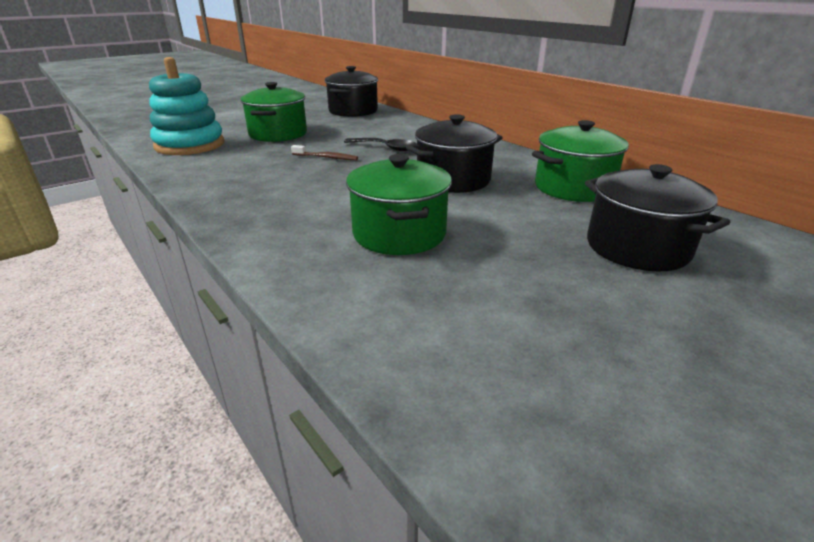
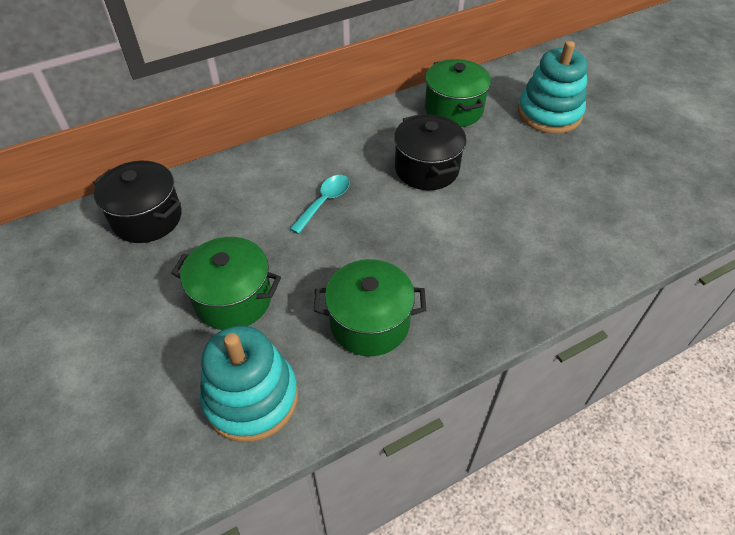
camera: 80 degrees left, 20 degrees up
(326, 157) = (344, 252): brown toothbrush -> none
(385, 148) = (324, 202): black spoon -> turquoise spoon
(399, 234) = (530, 215): green pot -> green pot (369, 323)
(637, 247) = (549, 114): black pot -> turquoise stacking toy

